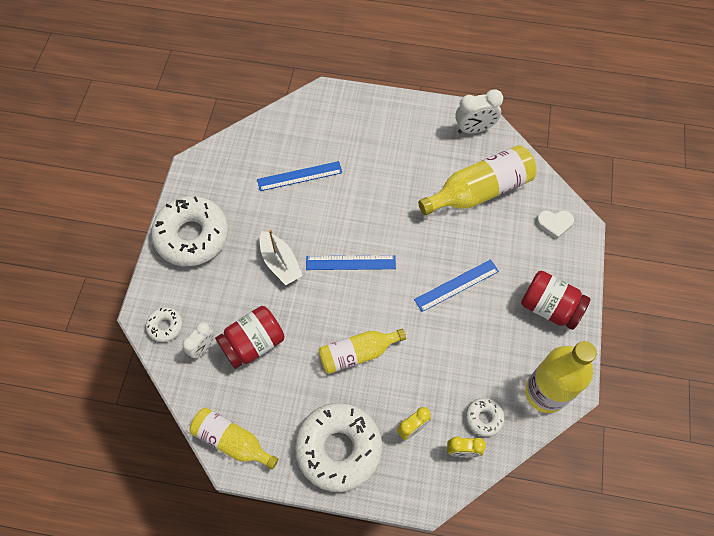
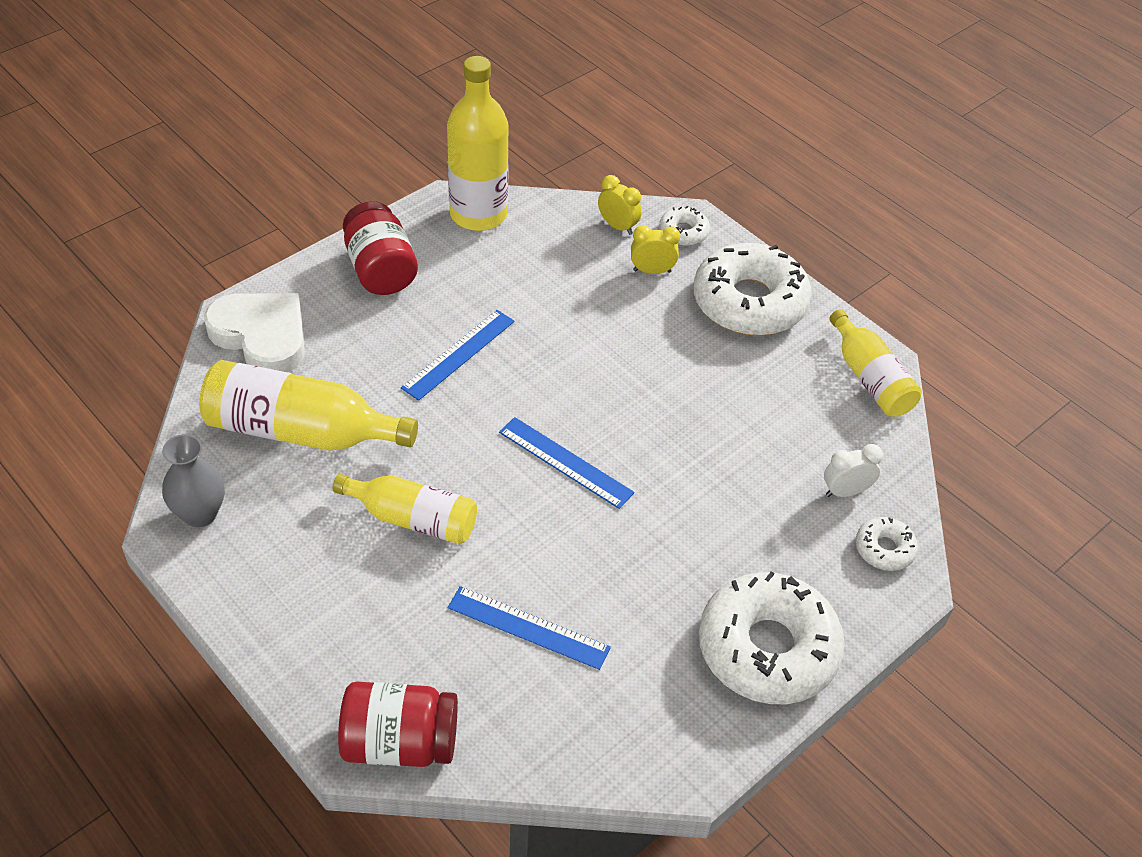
camera: 145 degrees left, 15 degrees down
(253, 343) = (774, 455): red jar -> red jar (400, 742)
(280, 263) = (662, 524): white boat -> none
(357, 353) = (650, 366): yellow bottle -> yellow bottle (413, 519)
(456, 285) = (459, 354): blue ruler -> blue ruler turned 60 degrees counterclockwise
(474, 129) = (200, 513): white clock -> grey vase
(484, 418) = (567, 234): white donut -> white donut (683, 232)
(554, 224) = (261, 336): white heart -> white heart, size x1.90

